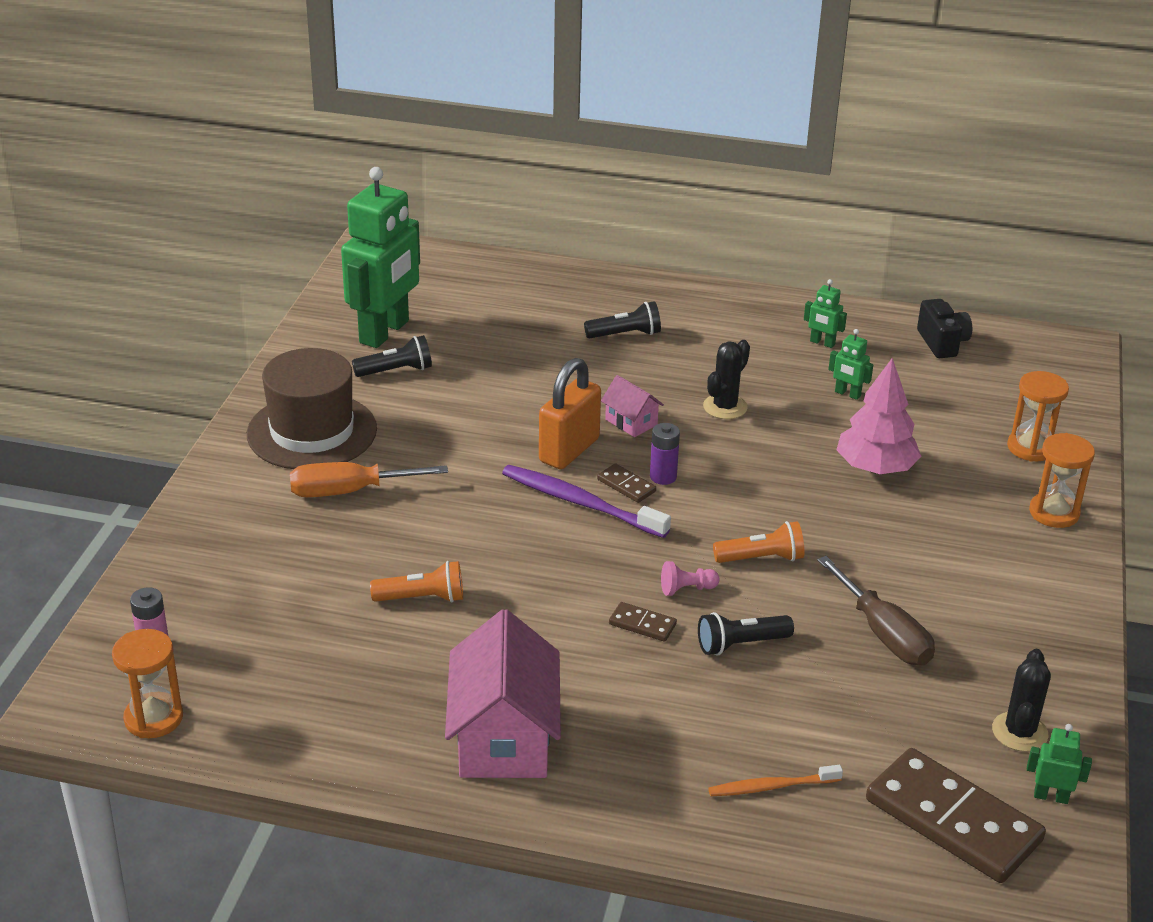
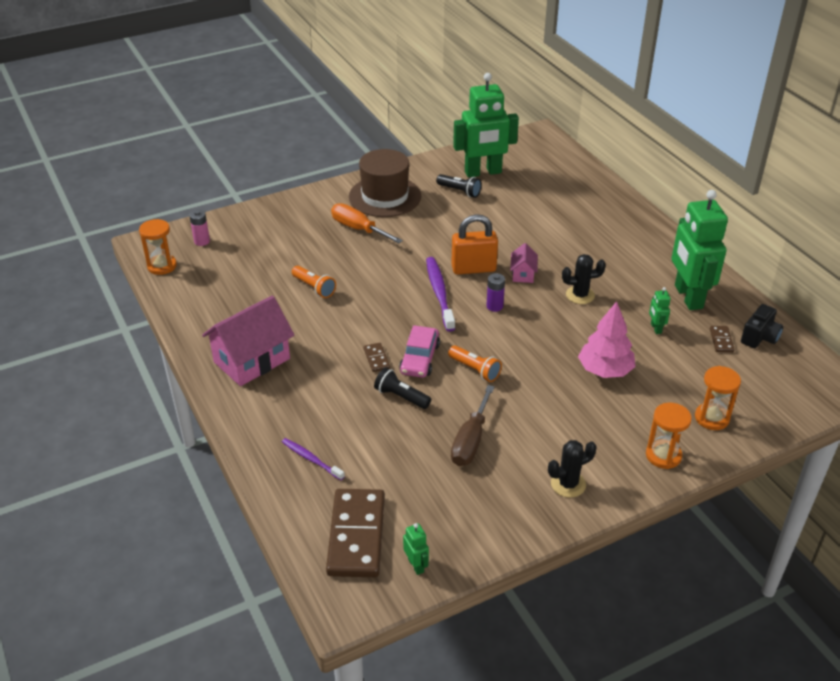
camera: 50 degrees right, 5 degrees up
(625, 334) = (590, 234): black flashlight -> none
(626, 485) = (472, 299): brown domino -> brown domino (721, 340)
(687, 589) = (419, 358): pink pawn -> pink car
(771, 787) = (311, 459): orange toothbrush -> purple toothbrush
(822, 343) = (688, 297): green robot -> green robot, size x2.49
(1019, 732) = (453, 529): black cactus -> black cactus (568, 484)

